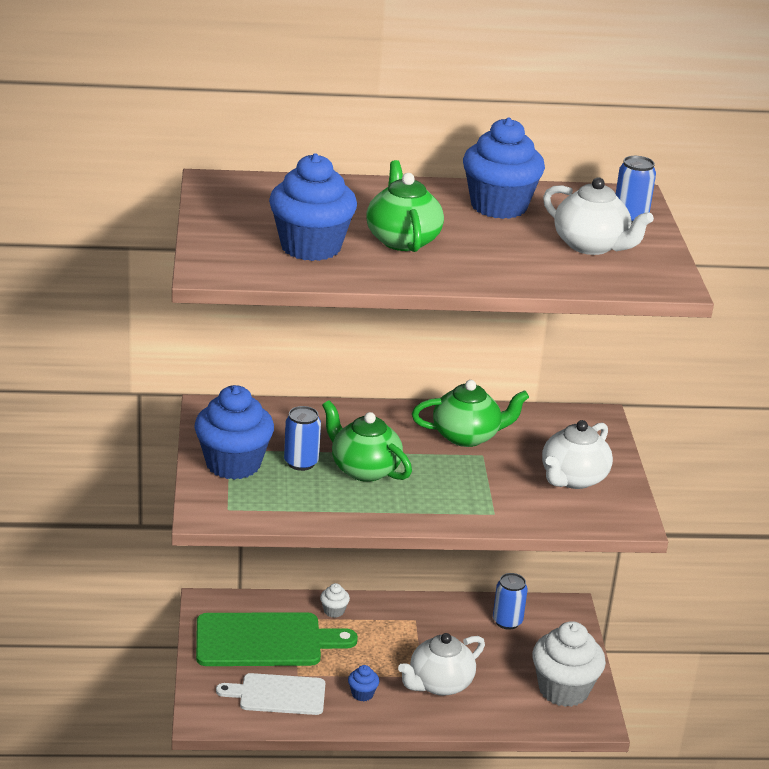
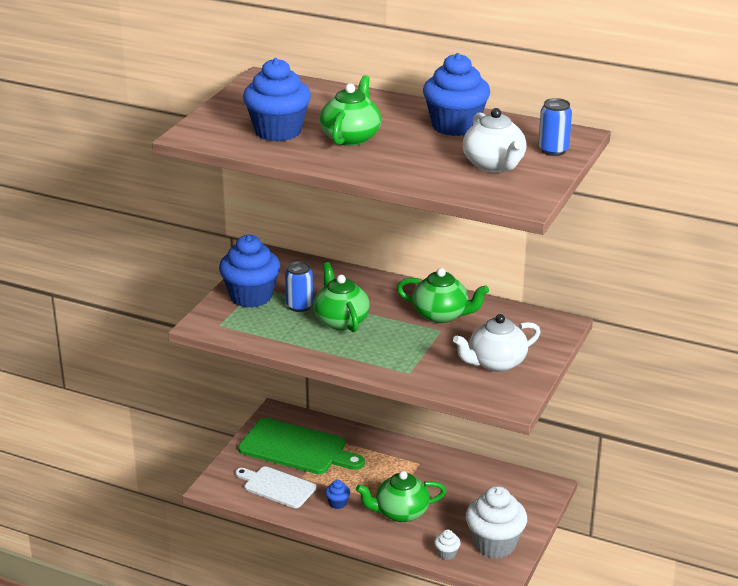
camera: 30 degrees right, 0 degrees up
(334, 611) = (363, 441): white cupcake -> white cupcake (447, 554)
(439, 684) = (400, 512): white teapot -> green teapot
(507, 621) = (490, 483): blue can -> none

